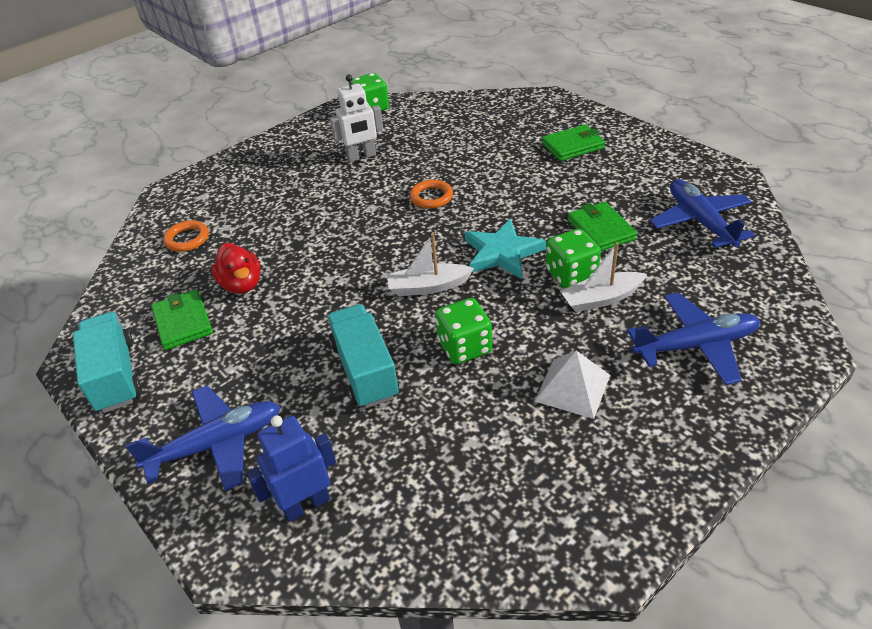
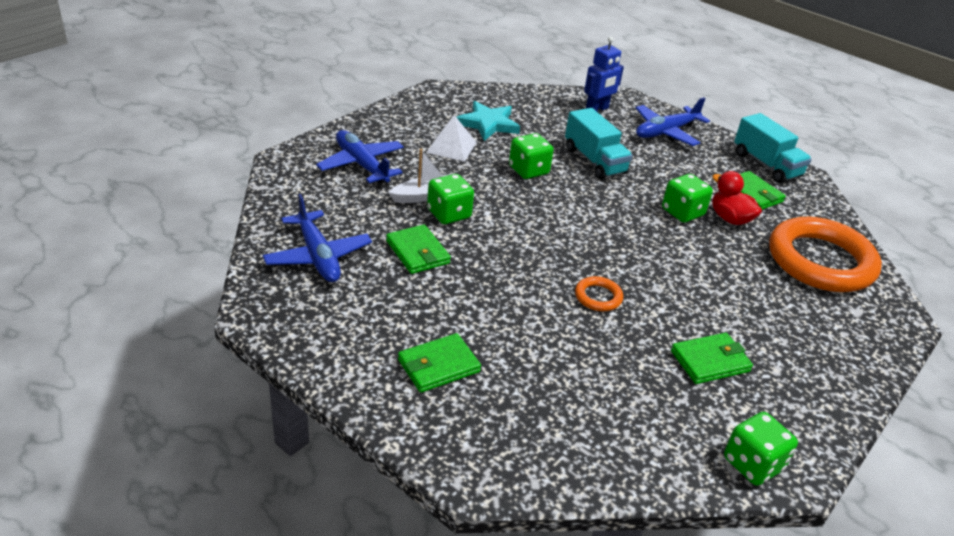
camera: 165 degrees right, 5 degrees down
(187, 239) = (820, 261): orange ring -> orange ring, size x2.43
(293, 290) = (682, 212): none -> green dice
(361, 156) = (710, 361): white robot -> green wallet
(428, 287) = (569, 210): white boat -> none
(502, 253) = (511, 235): turquoise star -> turquoise star (488, 124)
(696, 345) = (361, 164): blue plane -> blue plane turned 75 degrees clockwise

